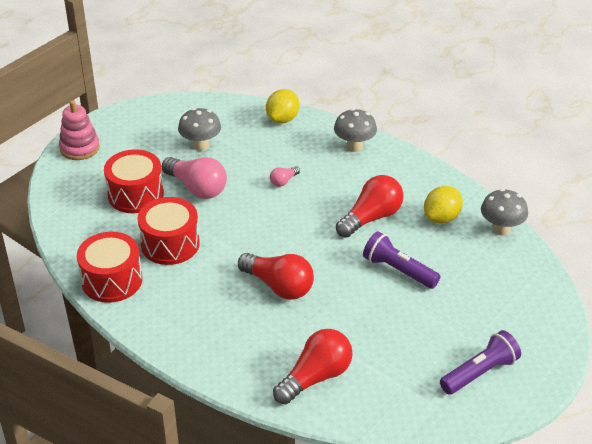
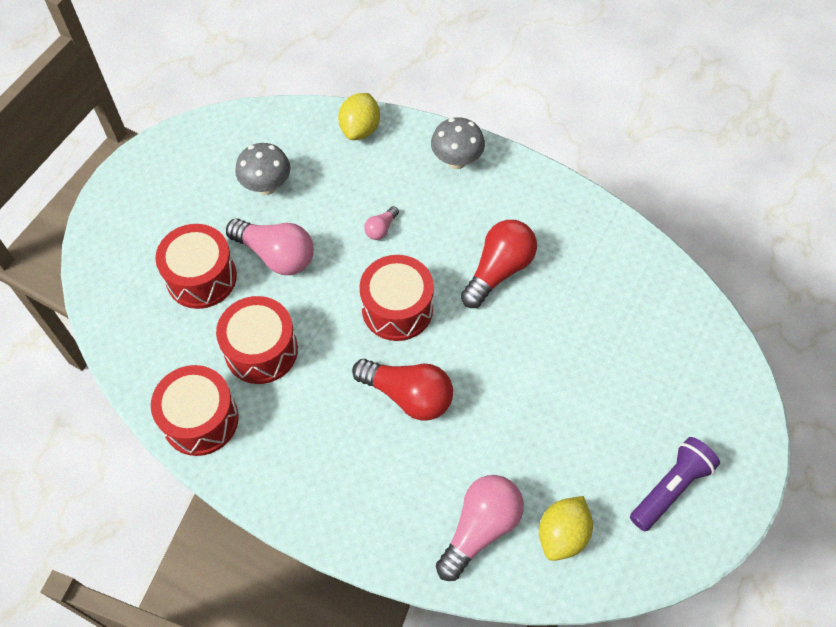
camera: 10 degrees left, 20 degrees up
(79, 148) = (114, 212): pink stacking toy -> none
(284, 232) = (397, 309): none -> red drum
(316, 377) = (480, 528): red light bulb -> pink light bulb
(398, 270) = (546, 347): purple flashlight -> none
(441, 218) = (582, 258): yellow lemon -> yellow lemon (562, 534)
(501, 229) = (655, 264): grey mushroom -> none

